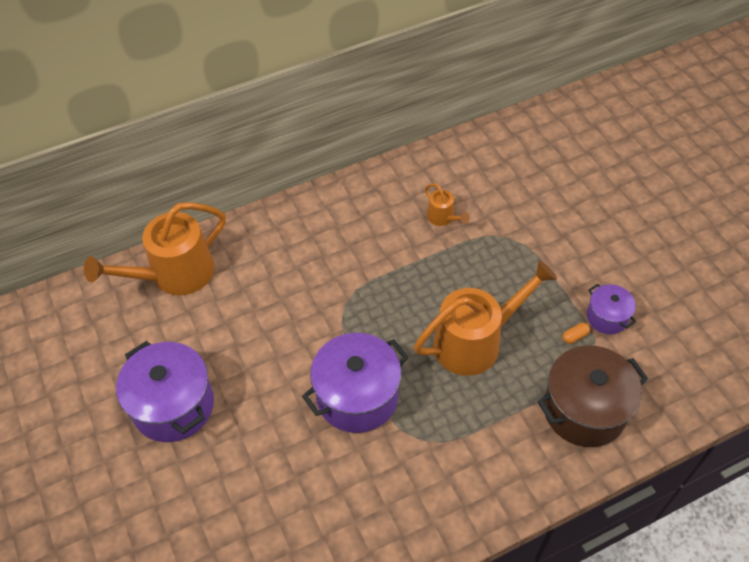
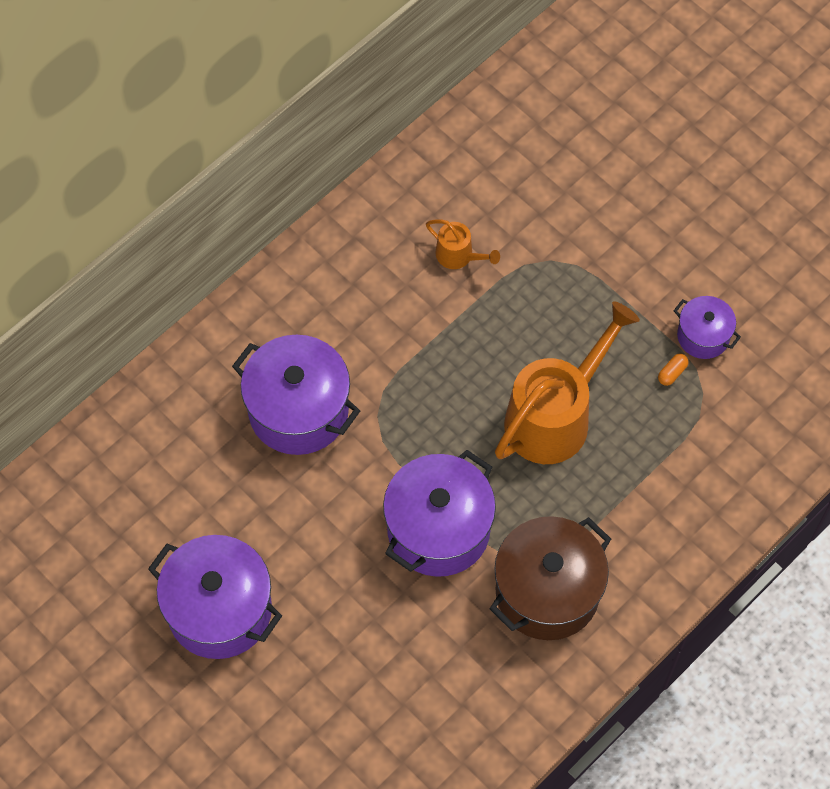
camera: 20 degrees left, 10 degrees up
(175, 274) = (140, 439): orange watering can -> none
(290, 286) = (298, 410): none -> purple pot
(584, 410) = (708, 463): brown pot -> brown pot (547, 591)

